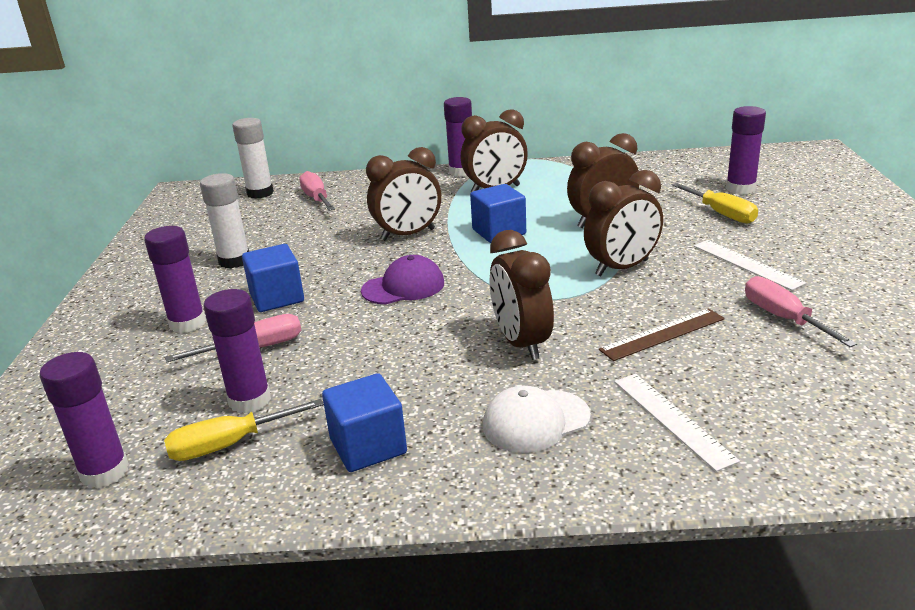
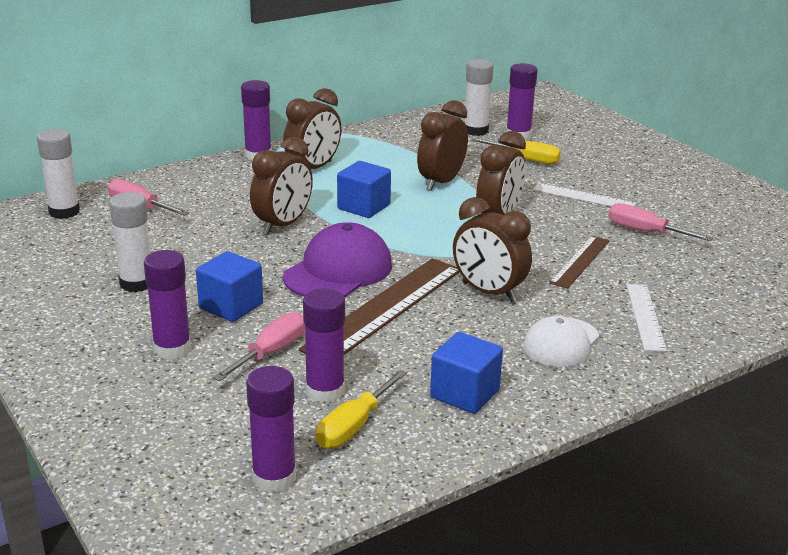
camera: 35 degrees left, 0 degrees up
(401, 333) = (384, 308): none -> brown ruler
(403, 287) = (338, 271): purple cap -> purple cap, size x1.50
(672, 419) = (645, 316): white ruler -> white ruler turned 60 degrees clockwise
(697, 178) = (475, 131): none -> white glue stick

